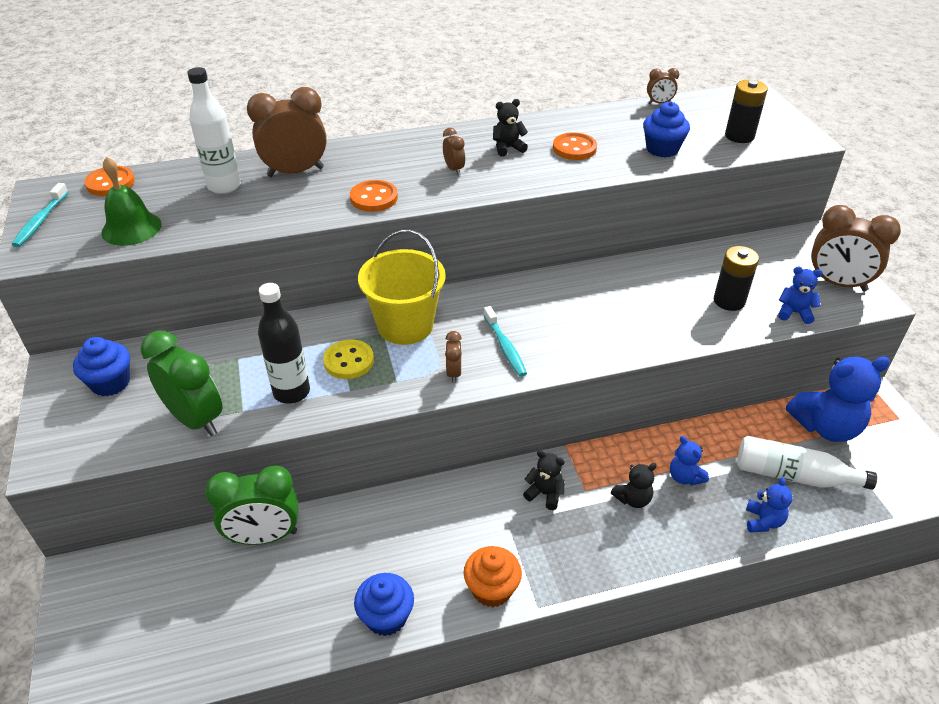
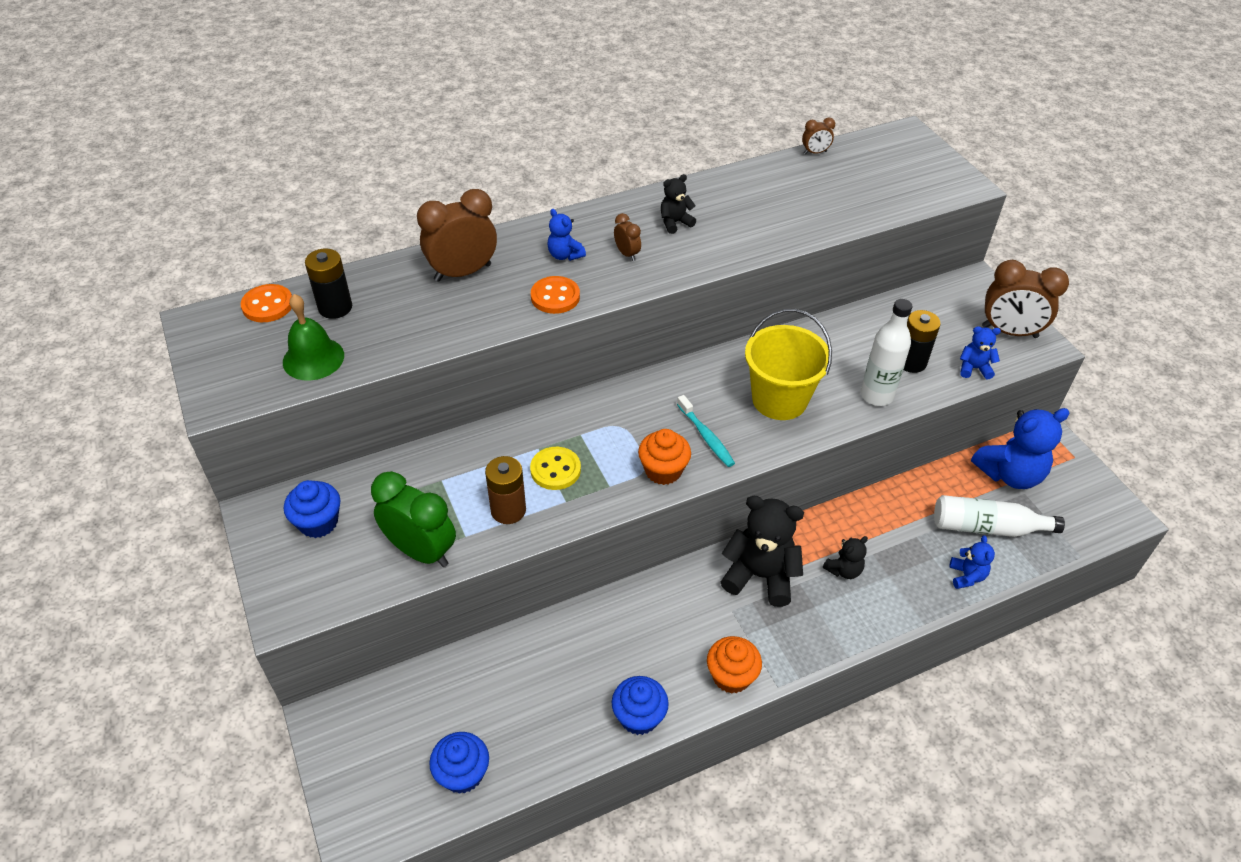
camera: 10 degrees left, 5 degrees up
(40, 221) = (211, 360): turquoise toothbrush -> none
(224, 186) = (393, 297): white bottle -> white bottle (876, 395)
(264, 536) = (498, 655): green clock -> none
(291, 392) = (508, 510): black bottle -> brown battery
(405, 325) = (601, 424): yellow bucket -> yellow bucket (779, 399)
(454, 373) = (663, 470): brown clock -> orange cupcake
(545, 494) = (760, 576): black teddy bear -> black teddy bear, size x1.98
(574, 148) = (742, 217): orange button -> none
(662, 149) = (830, 210): blue cupcake -> blue cupcake (462, 774)
(684, 477) = (888, 541): blue teddy bear -> blue teddy bear (565, 255)
(739, 136) = (902, 187): black battery -> black battery (335, 307)

